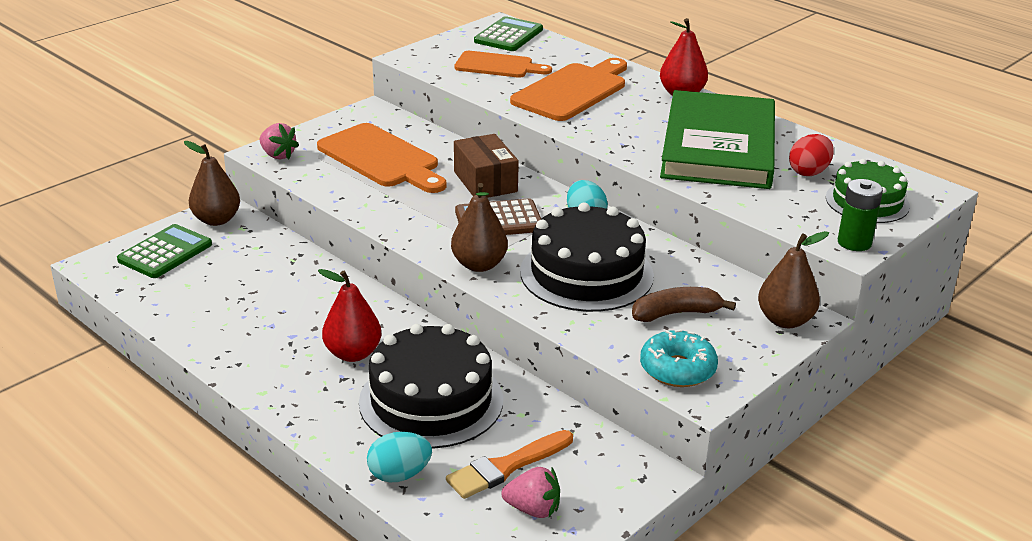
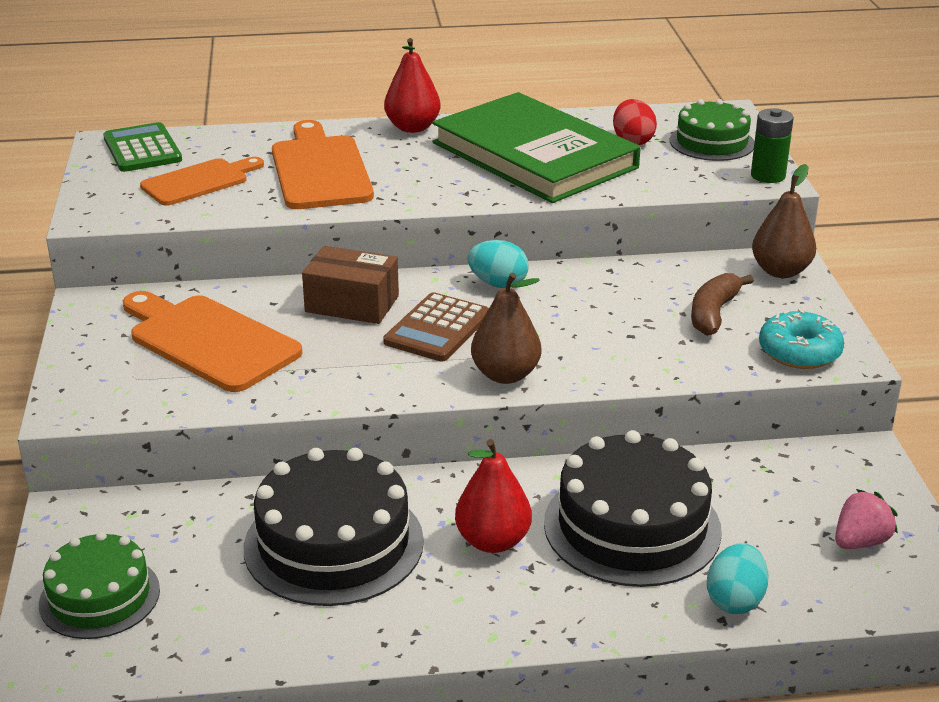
camera: 50 degrees left, 0 degrees up
(165, 252) = (99, 597): green calculator -> green cake
(216, 220) = (83, 526): brown pear -> none
(278, 155) = (90, 403): pink strawberry -> none
(382, 158) = (209, 341): orange cutting board -> orange cutting board turned 135 degrees counterclockwise
(506, 467) = (783, 528): orange brush -> none
(586, 273) = (595, 326): black cake -> black cake (334, 543)

